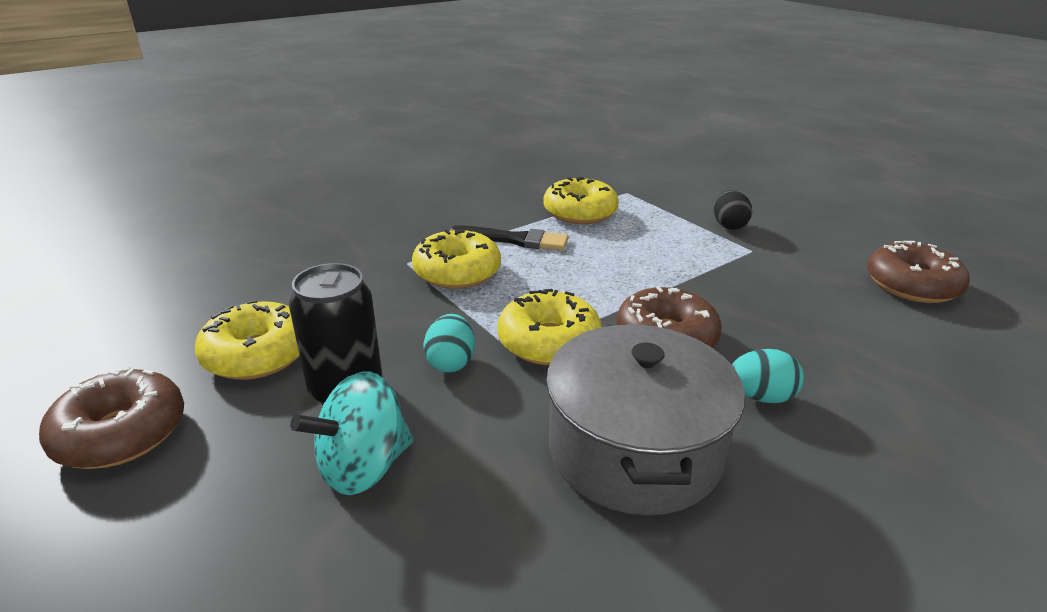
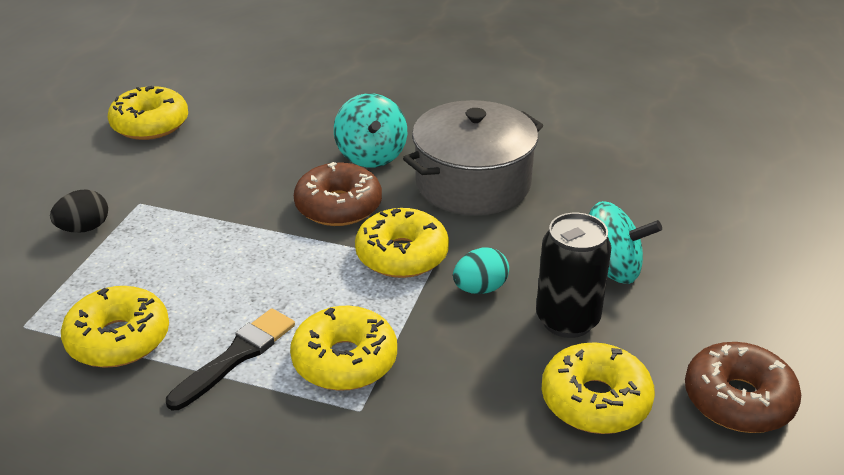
camera: 125 degrees left, 5 degrees up
(514, 240) = (236, 356): black brush -> black brush turned 60 degrees clockwise
(761, 396) = (371, 155): turquoise egg -> turquoise spinning top
(911, 285) = (150, 124): brown donut -> yellow donut

